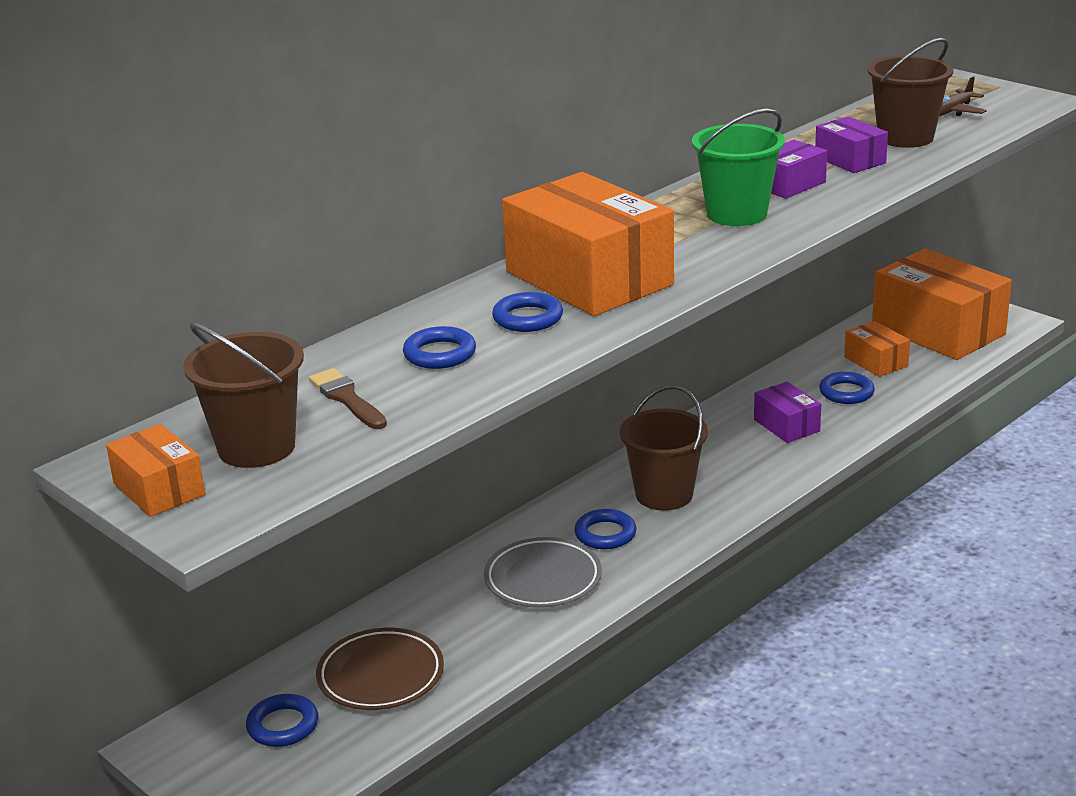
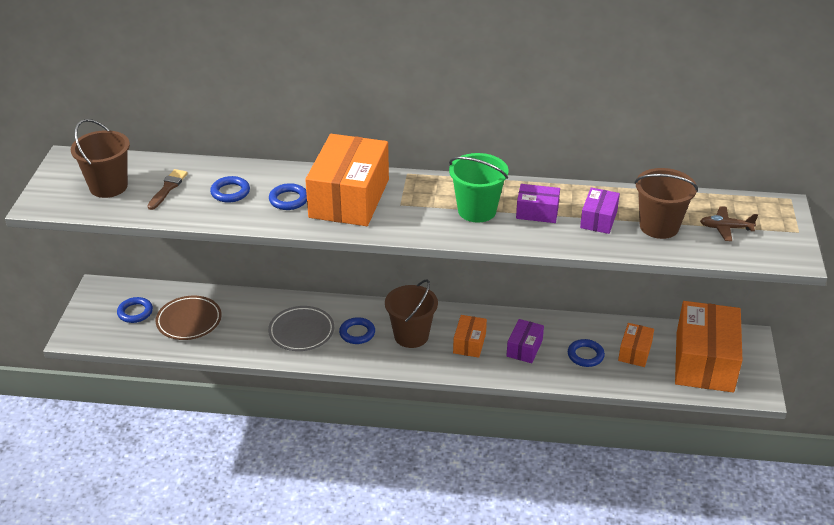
camera: 50 degrees right, 10 degrees up
(159, 489) = (58, 181): orange box -> orange box (469, 343)

